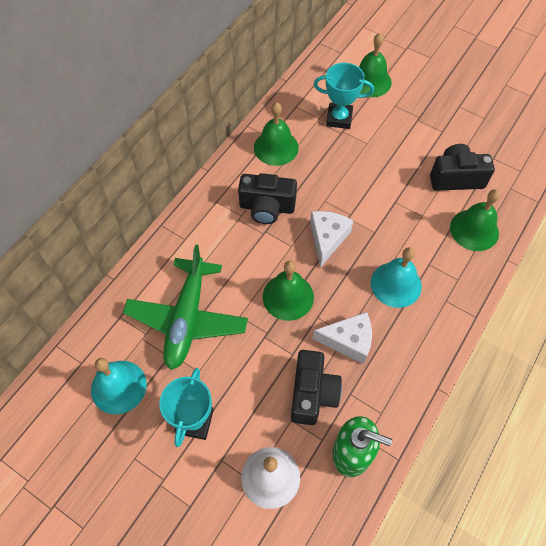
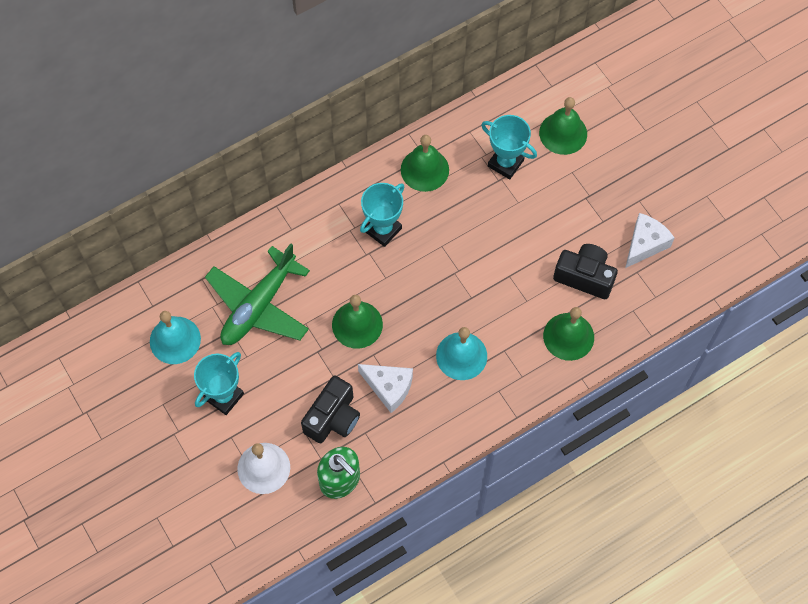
camera: 25 degrees right, 5 degrees up
(267, 207) = (383, 230): black camera -> turquoise trophy
(327, 239) = (423, 285): white cheese -> white cheese (645, 244)

